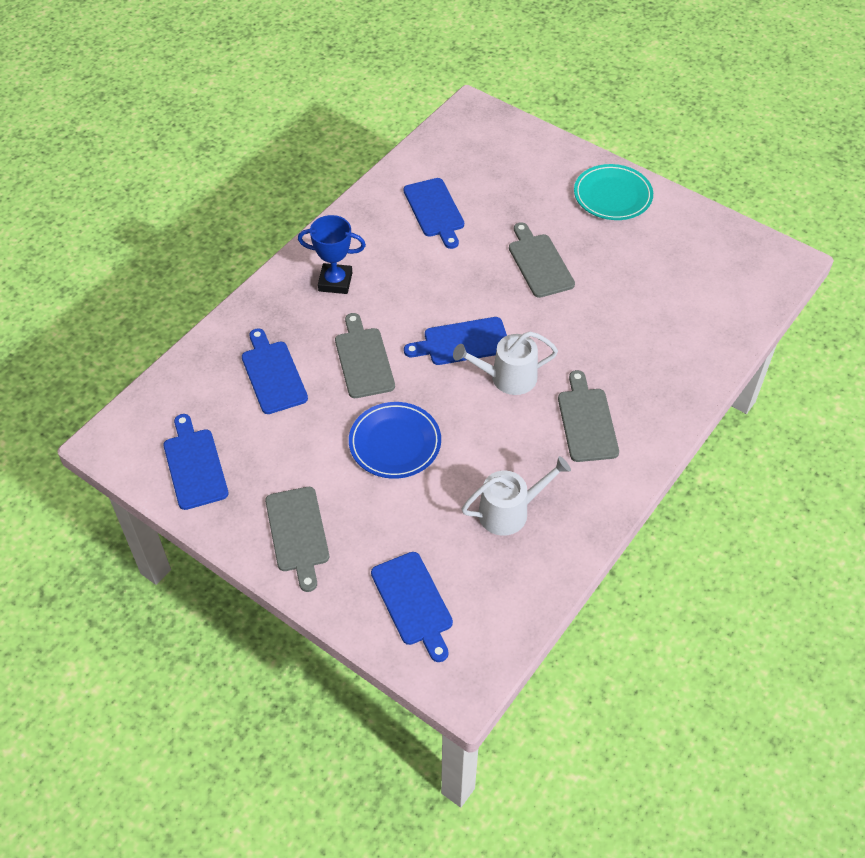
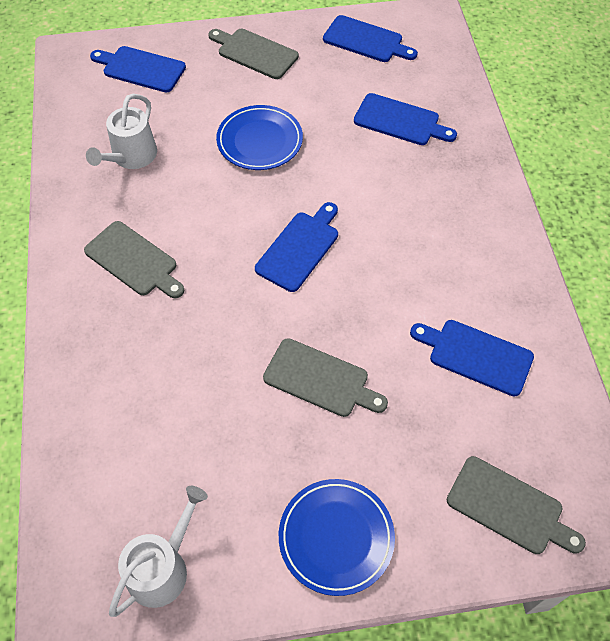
camera: 135 degrees right, 5 degrees up
(335, 282) = (458, 218): blue trophy -> none
(363, 359) = (354, 177): grey cutting board -> grey cutting board (509, 507)
(507, 377) = (232, 247): white watering can -> white watering can (162, 568)
(612, 196) = (336, 537): turquoise plate -> blue plate

